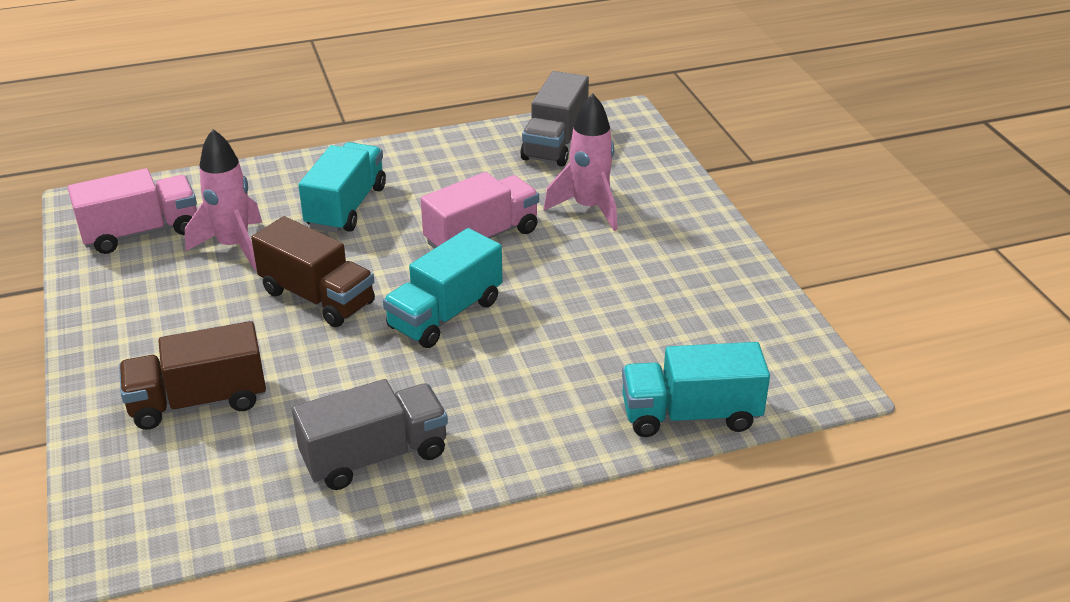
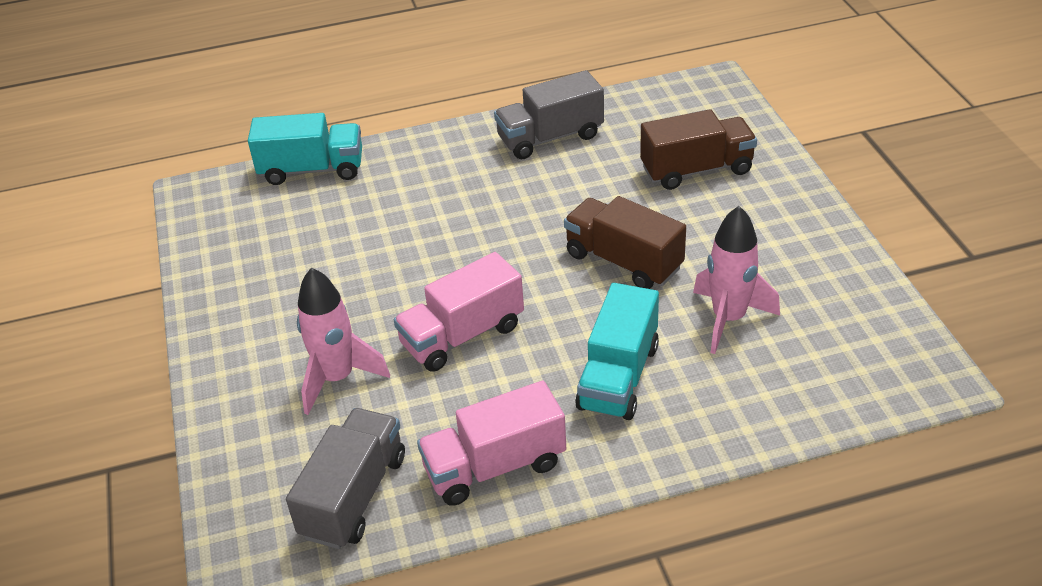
camera: 175 degrees left, 5 degrees up
(141, 232) = (841, 336): pink truck -> pink truck (495, 466)
(445, 314) = (500, 247): turquoise truck -> none

